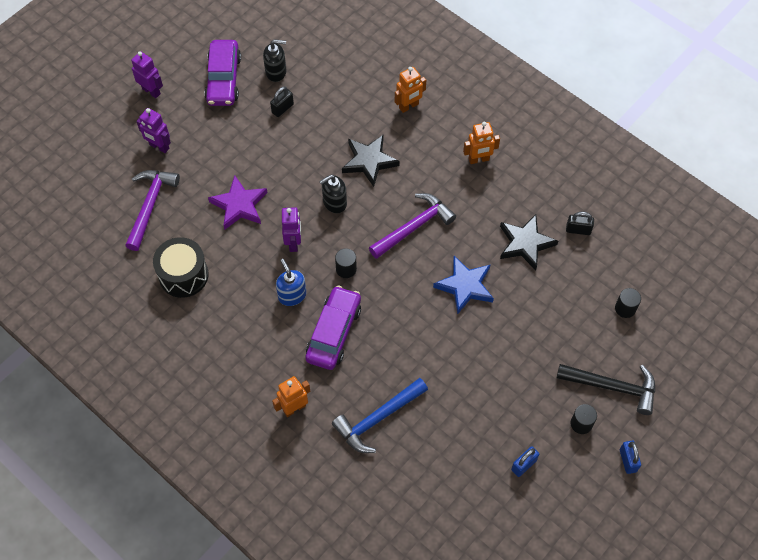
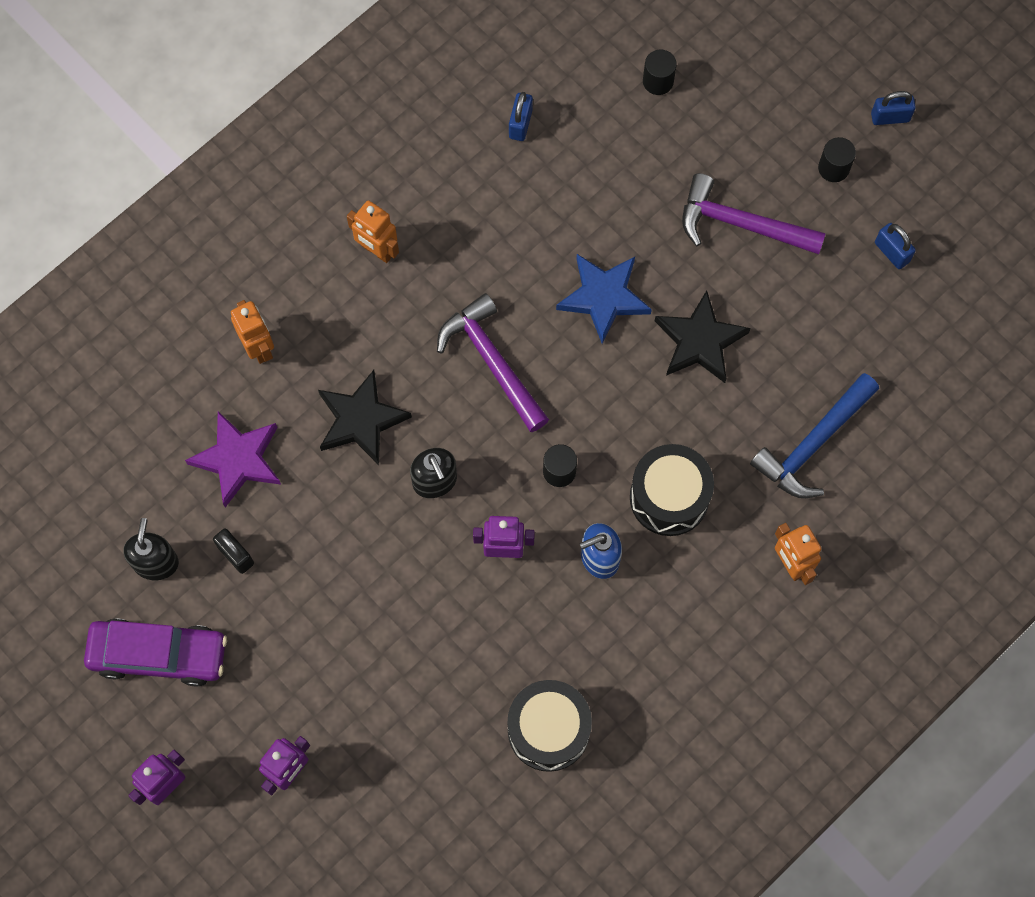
camera: 85 degrees left, 10 degrees up
(150, 206) = (409, 786): purple hammer -> purple hammer (741, 224)
(239, 205) = (424, 635): purple star -> purple star (238, 459)
(334, 332) = (669, 497): purple car -> black drum
(378, 418) = (813, 444): blue hammer -> blue hammer turned 75 degrees clockwise
(479, 159) = (377, 250): orange robot -> orange robot turned 135 degrees clockwise
(525, 243) = (537, 202): black star -> black star (700, 341)
(578, 230) = (520, 124): black padlock -> blue padlock
(612, 387) = (780, 118): black hammer -> none

